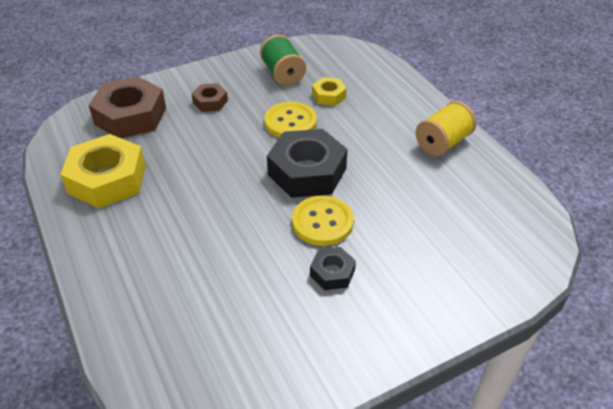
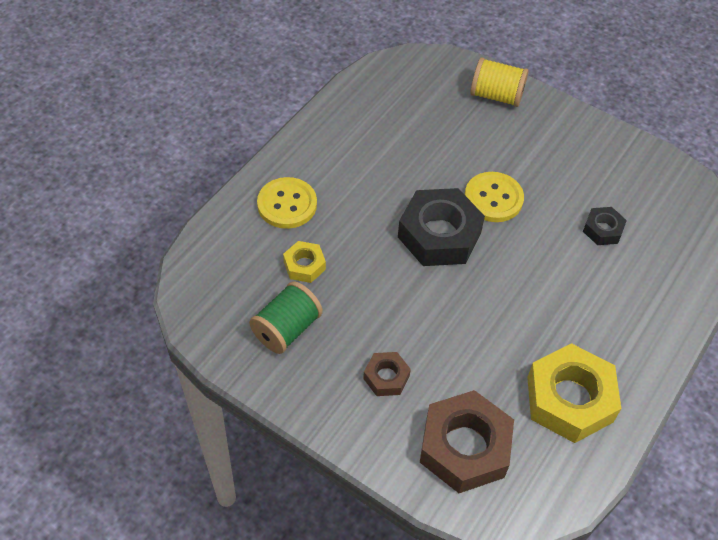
camera: 120 degrees left, 10 degrees up
(290, 122) = (374, 281): yellow button -> yellow button (287, 204)
(332, 273) = (540, 172): black nut -> black nut (603, 230)
(442, 143) = (328, 148): yellow spool -> yellow spool (496, 96)

